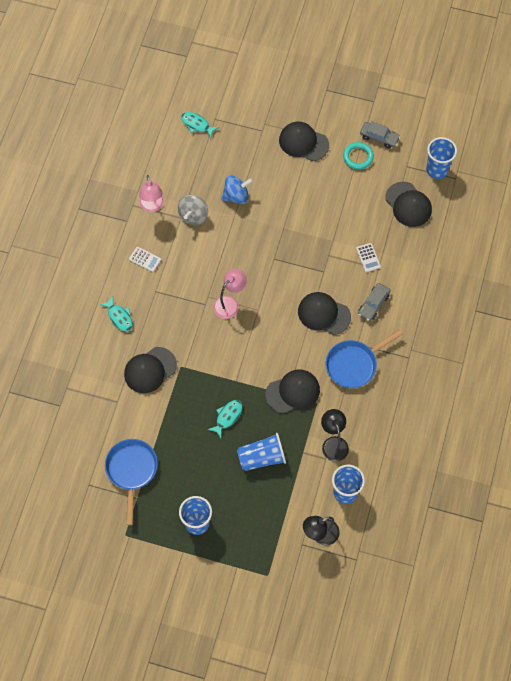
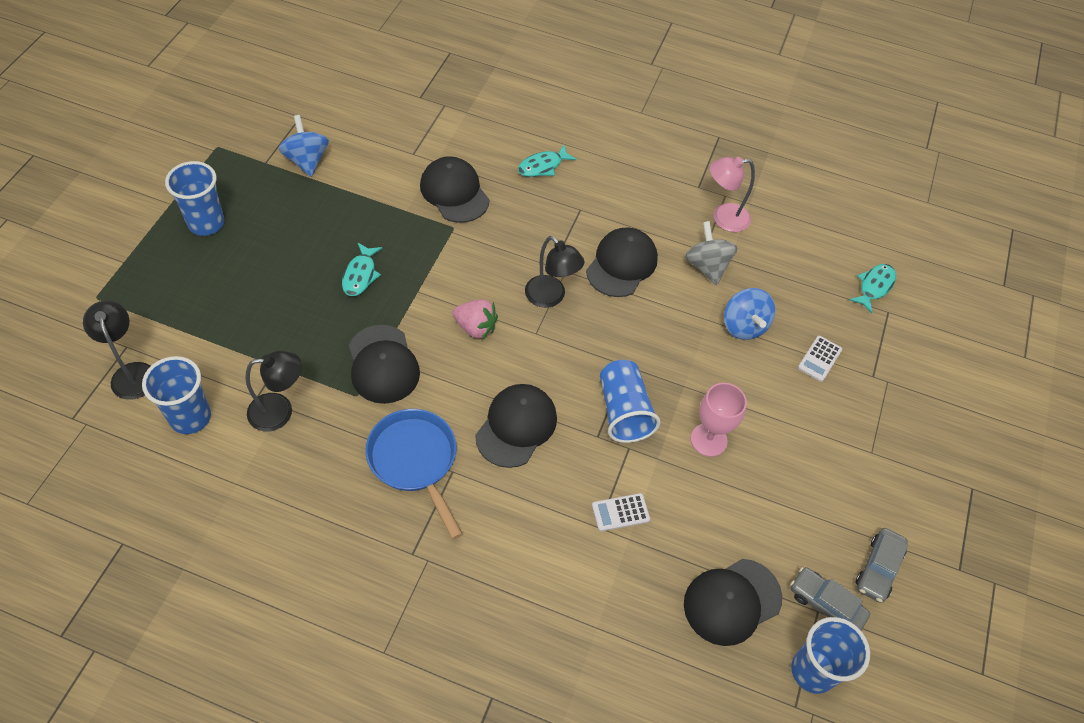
camera: 90 degrees right, 10 degrees down
(131, 470) = (307, 160): blue pan -> blue spinning top
(145, 259) = (633, 202): white calculator -> white calculator (819, 359)
(193, 216) = (707, 266): grey spinning top -> grey spinning top turned 45 degrees clockwise
(227, 417) = (360, 275): turquoise fish -> turquoise fish turned 60 degrees clockwise
(230, 303) = (550, 297): pink lamp -> black lamp
(258, 343) = (475, 327): none -> pink strawberry
(262, 457) = (283, 310): blue cup -> blue cup (623, 411)
(303, 142) = (855, 436): black cap -> black cap (621, 264)
(317, 215) = (708, 440): none -> pink goblet
(358, 157) = (832, 524): turquoise ring -> none
(373, 304) = (526, 508): grey car -> grey car (826, 604)

